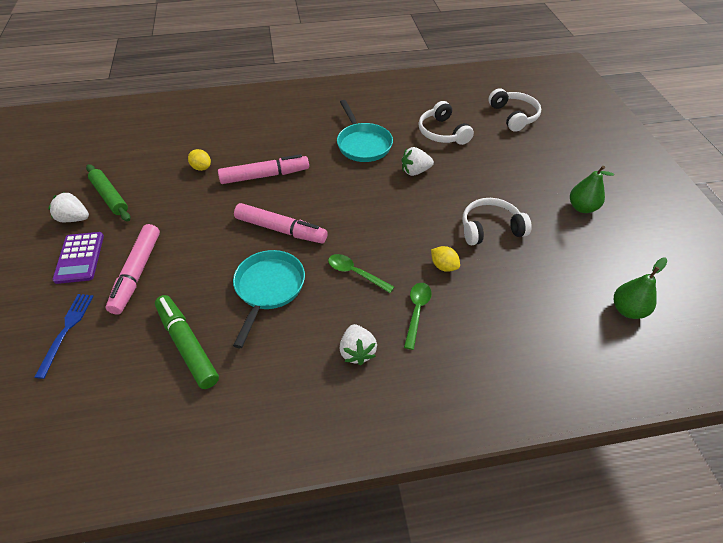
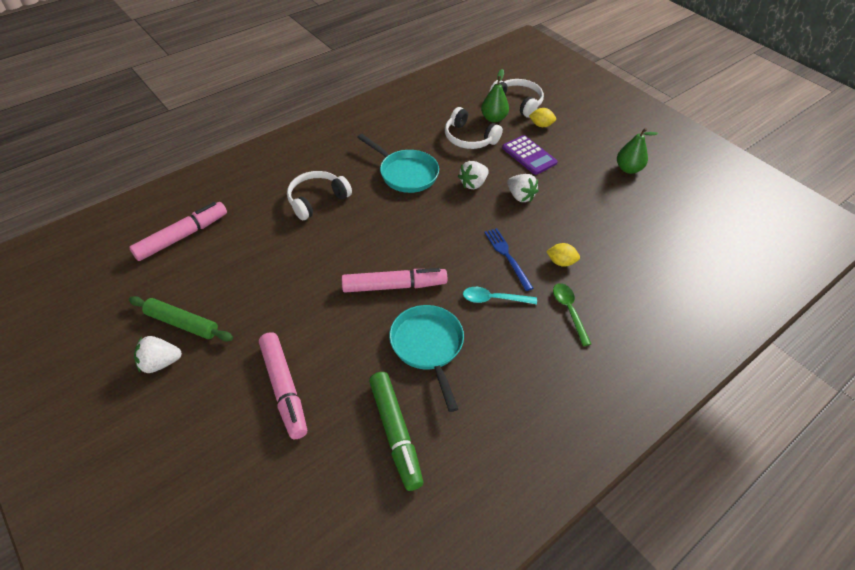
camera: 30 degrees left, 0 degrees up
(66, 331) = (258, 479): blue fork -> blue fork (507, 256)
(79, 258) = (205, 401): purple calculator -> purple calculator (529, 155)
(187, 345) = (395, 433): green marker -> green marker turned 135 degrees counterclockwise
(201, 167) = (260, 254): yellow lemon -> yellow lemon (541, 125)
(265, 176) = (335, 238): pink marker -> pink marker (182, 236)
(355, 273) = (493, 299): green spoon -> turquoise spoon
(357, 352) = (548, 367): white strawberry -> white strawberry (520, 196)
(490, 228) = (573, 214): white headphones -> white headphones (317, 200)
(627, 310) = (716, 242): green pear -> green pear (493, 118)

